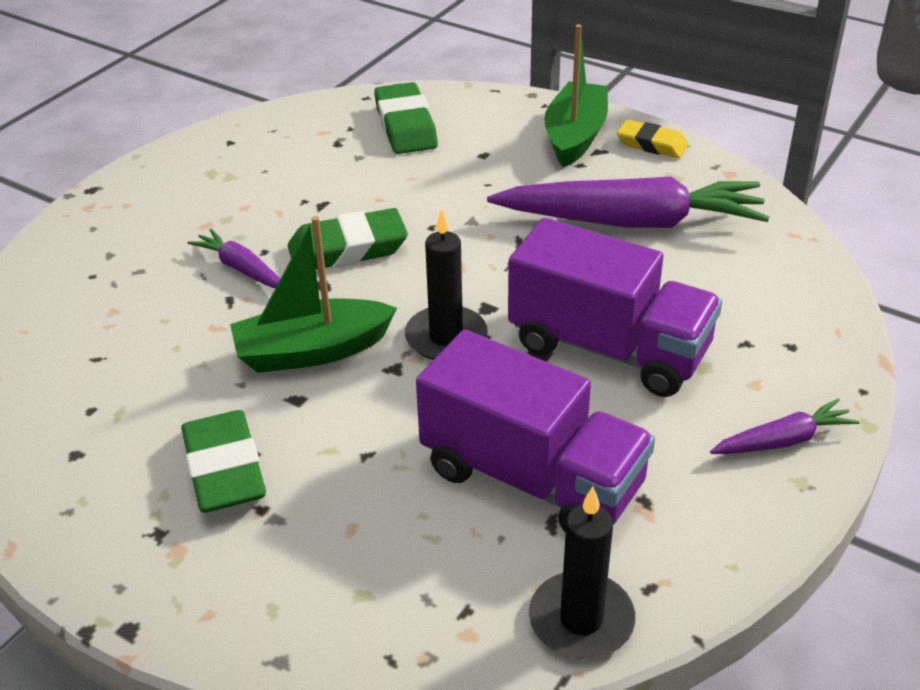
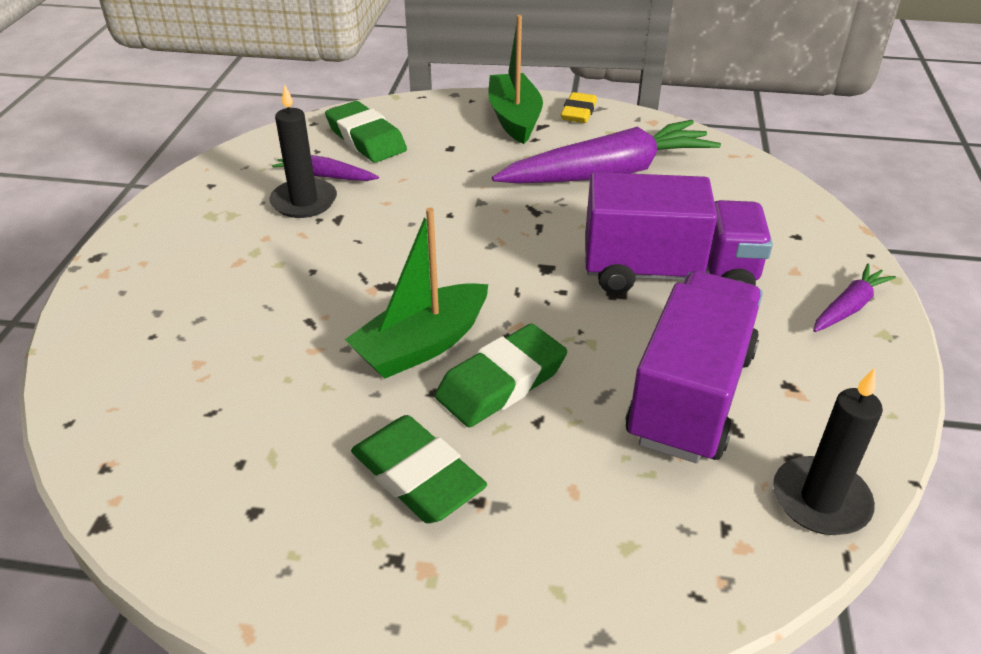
camera: 25 degrees left, 0 degrees up
(241, 268) = (301, 291): purple carrot -> purple carrot (325, 176)
(348, 249) = (390, 250): green eraser -> green eraser (501, 382)
(446, 337) = (531, 301): black candle -> black candle (304, 201)
(532, 478) = (690, 396): purple truck -> purple truck turned 75 degrees counterclockwise
(652, 144) = (578, 112): yellow eraser -> yellow eraser turned 75 degrees counterclockwise

